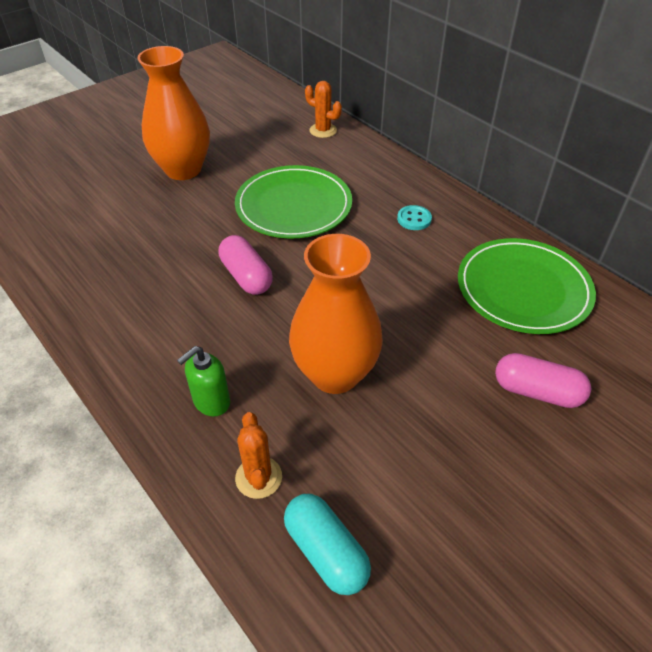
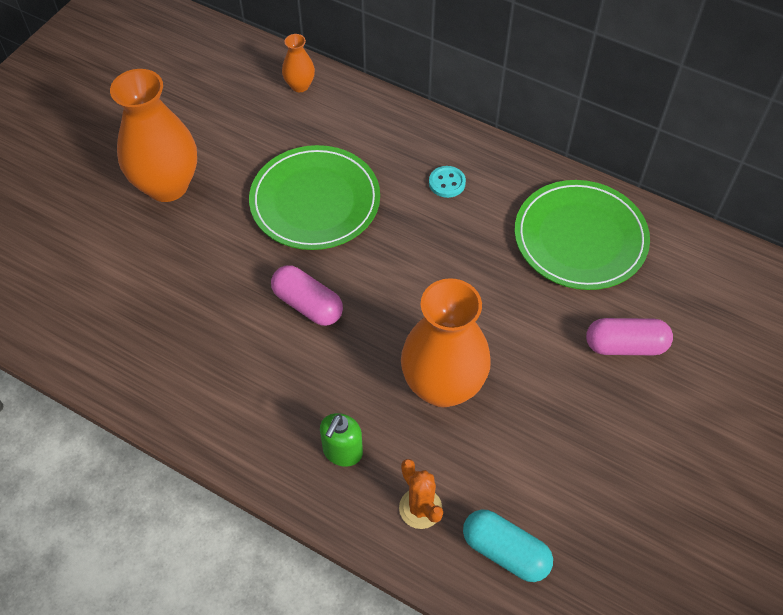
camera: 20 degrees left, 10 degrees up
(323, 130) = (300, 85): orange cactus -> orange vase

